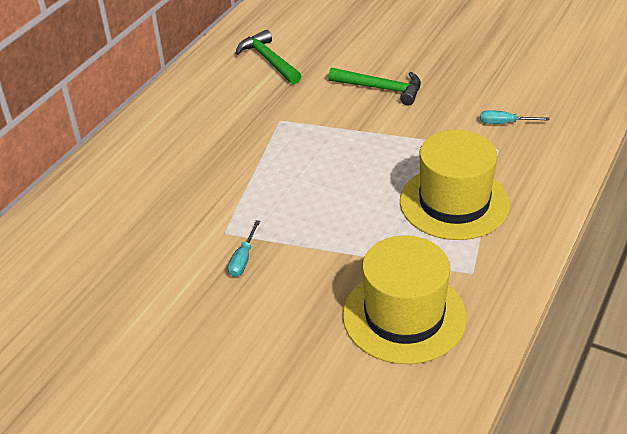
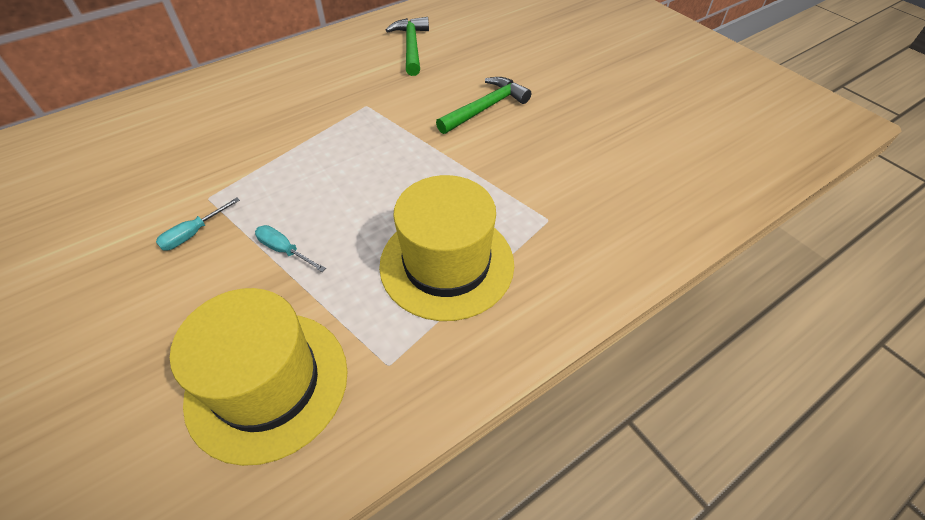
camera: 25 degrees right, 10 degrees up
(381, 89) = (485, 108): green hammer -> green hammer turned 90 degrees counterclockwise
(505, 123) = (581, 192): turquoise screwdriver -> turquoise screwdriver (284, 250)

